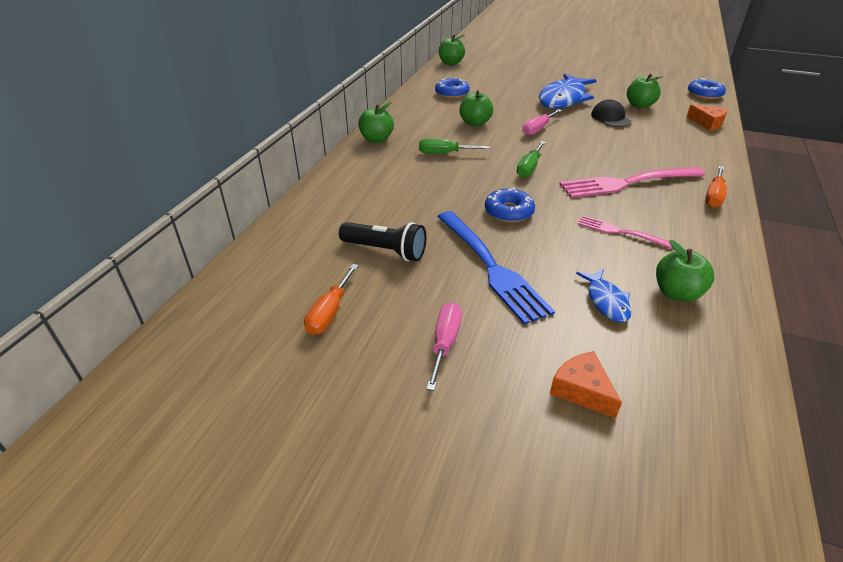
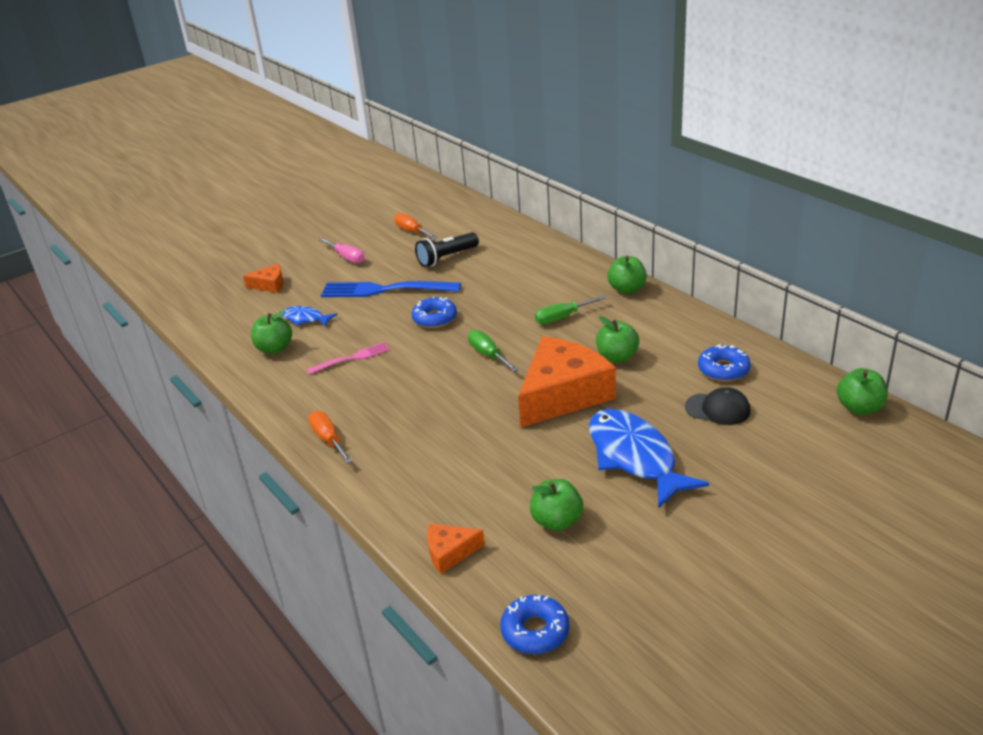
camera: 125 degrees right, 5 degrees down
(444, 153) = (562, 317): green screwdriver -> green screwdriver turned 150 degrees counterclockwise
(537, 129) = (562, 394): pink screwdriver -> orange cheese
(610, 118) = (543, 468): black cap -> black cap (717, 409)
(627, 183) = (404, 399): pink fork -> none

